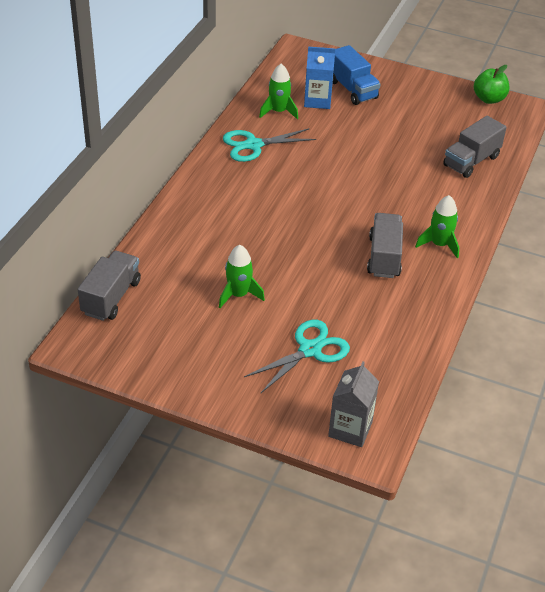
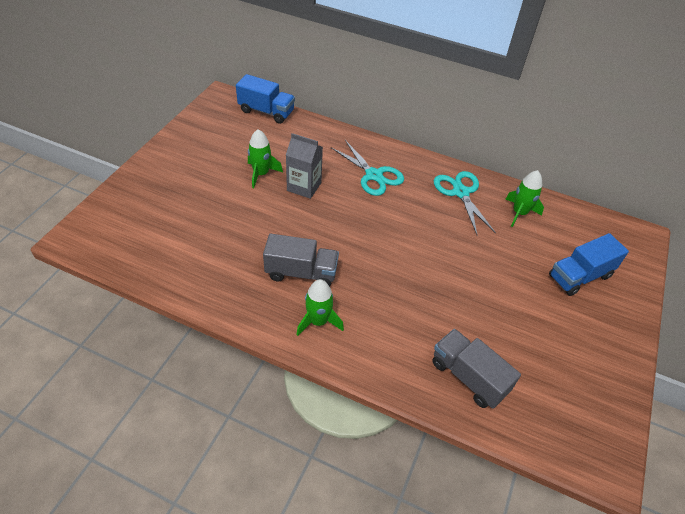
camera: 90 degrees right, 5 degrees up
(111, 297) = (266, 111): grey truck -> blue truck
(310, 350) = (191, 211): turquoise scissors -> turquoise scissors (374, 175)
(317, 100) = (548, 244): blue carton -> none
(350, 429) = (99, 228): grey carton -> grey carton (304, 186)
(489, 99) = (611, 422): green apple -> none

